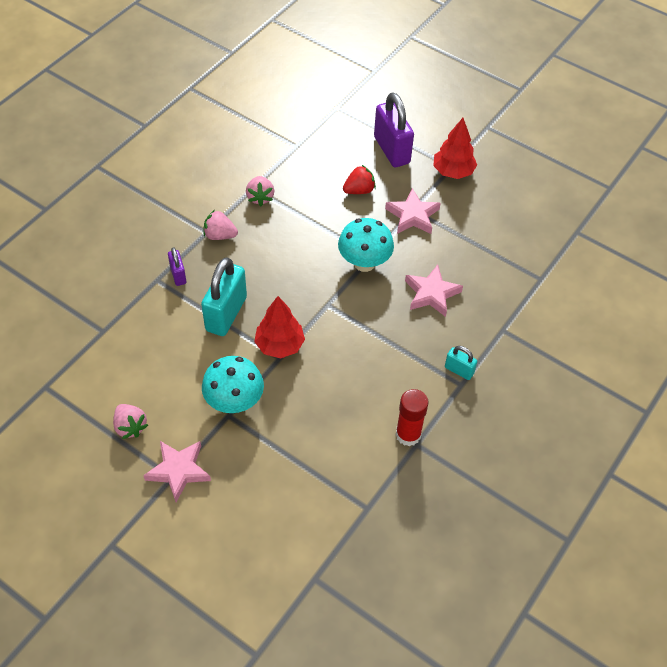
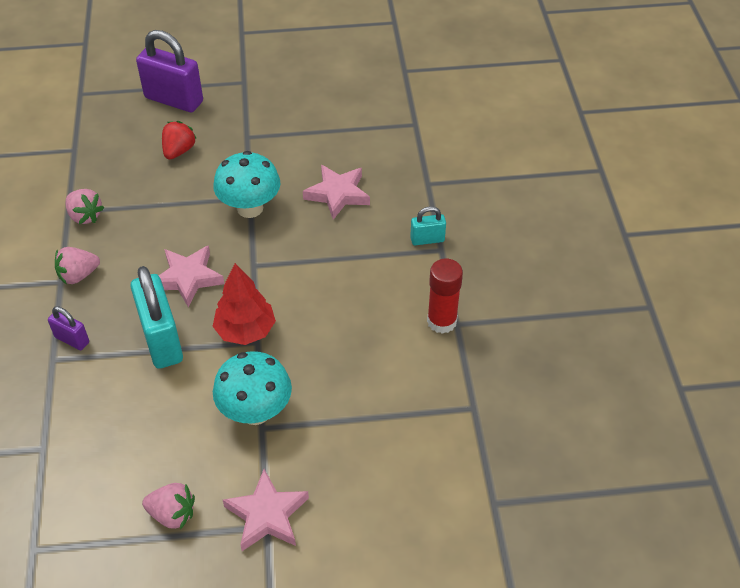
camera: 40 degrees left, 5 degrees down
(412, 215) = (252, 142): pink star -> pink star (188, 278)
(453, 171) = (249, 85): red tree -> none

